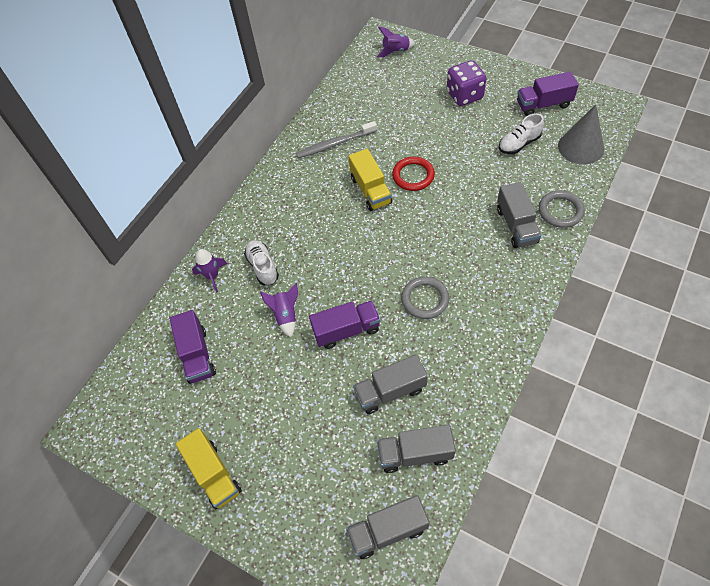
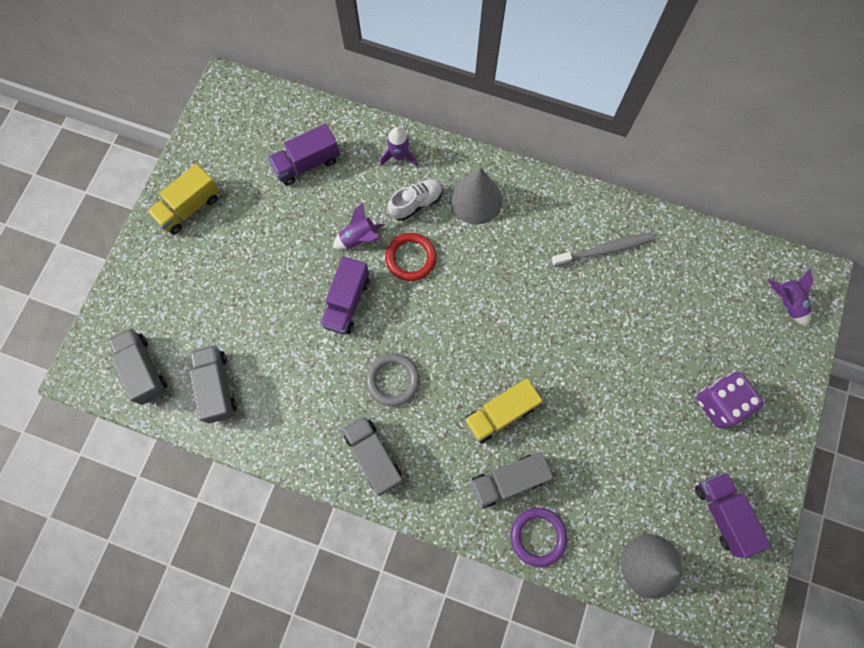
camera: 75 degrees right, 15 degrees up
(271, 222) = (476, 200): none -> grey cone
(335, 144) = (604, 250): grey toothbrush -> grey toothbrush turned 105 degrees clockwise
(346, 330) = (347, 302): purple truck -> purple truck turned 45 degrees clockwise
(370, 190) = (537, 302): yellow truck -> yellow truck (500, 414)
(390, 391) = (281, 355): grey truck -> grey truck (373, 456)
(413, 176) = (567, 349): red ring -> red ring (410, 258)
(519, 144) = (643, 481): white shoe -> none
(560, 211) = (538, 536): grey ring -> purple ring

